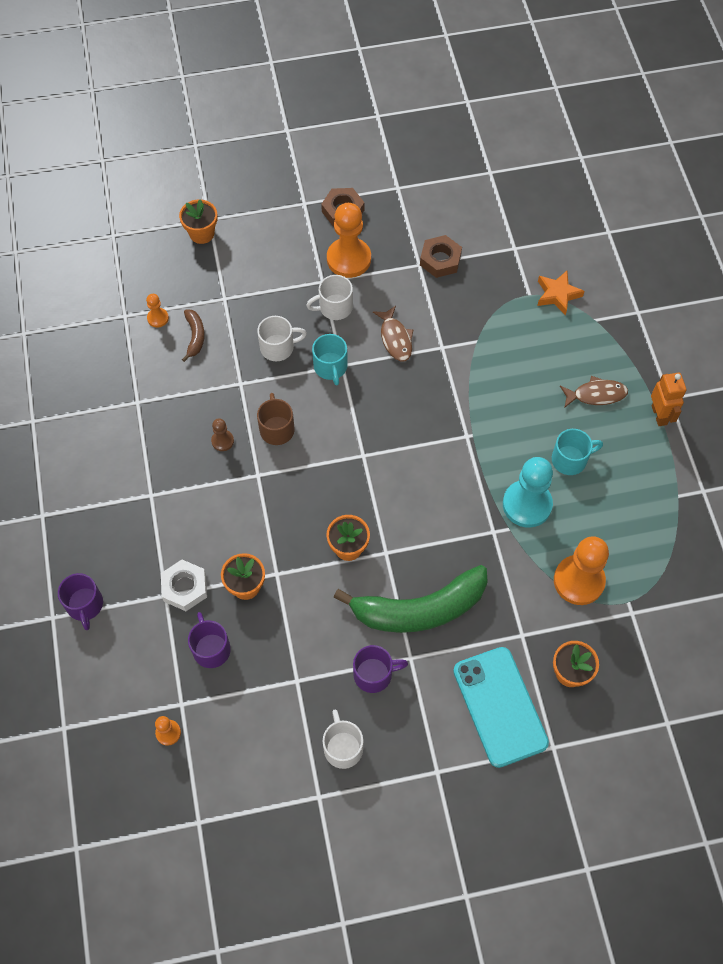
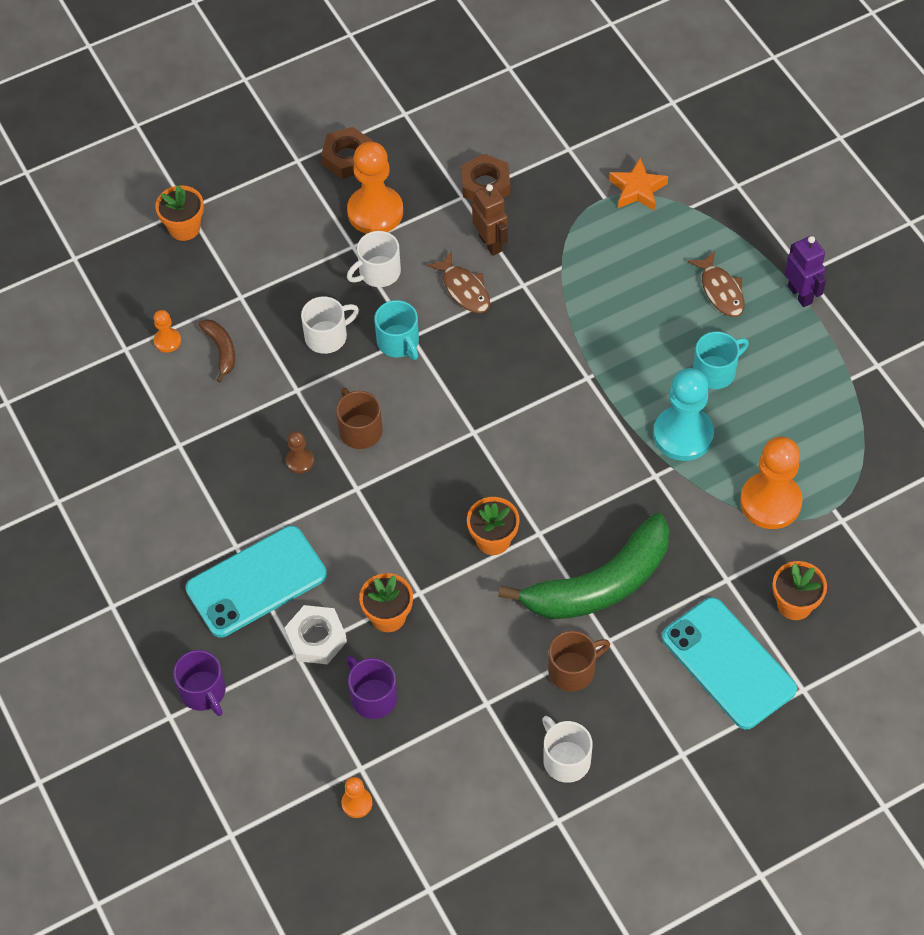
camera: 15 degrees left, 5 degrees down
(156, 528) = (256, 581): none -> turquoise phone
(374, 674) = (573, 670): purple mug -> brown mug
(428, 307) = (490, 243): none -> brown robot
(596, 395) = (720, 291): brown fish -> brown fish turned 90 degrees clockwise
(659, 415) = (800, 294): orange robot -> purple robot

